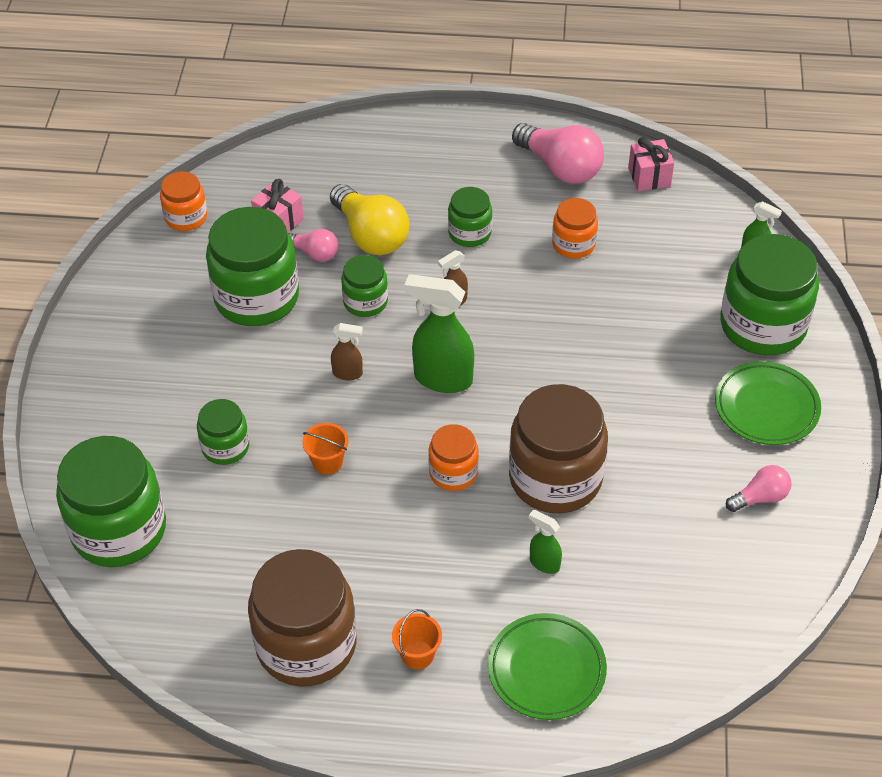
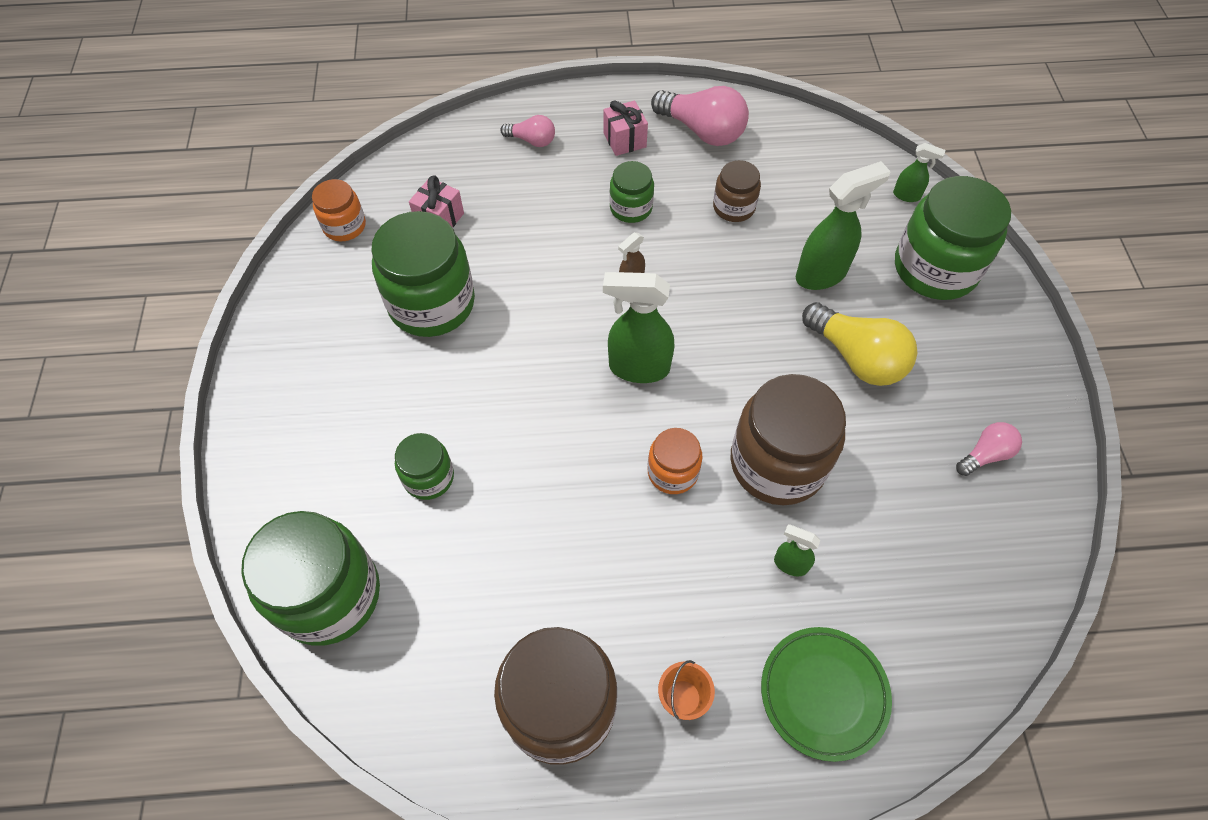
camera: 10 degrees left, 10 degrees up
(314, 253) = (481, 248): pink light bulb -> pink light bulb (532, 140)
(327, 462) = (540, 479): orange bucket -> none
(348, 373) = (541, 375): brown spray bottle -> none
(365, 302) = (543, 294): green jar -> none
(370, 235) = (534, 222): yellow light bulb -> yellow light bulb (856, 357)
(573, 244) = (734, 207): orange jar -> brown jar
(645, 317) = (821, 274): none -> green spray bottle
(649, 177) = (788, 131): pink gift -> pink gift (624, 140)
(766, 407) = (963, 355): green plate -> none

